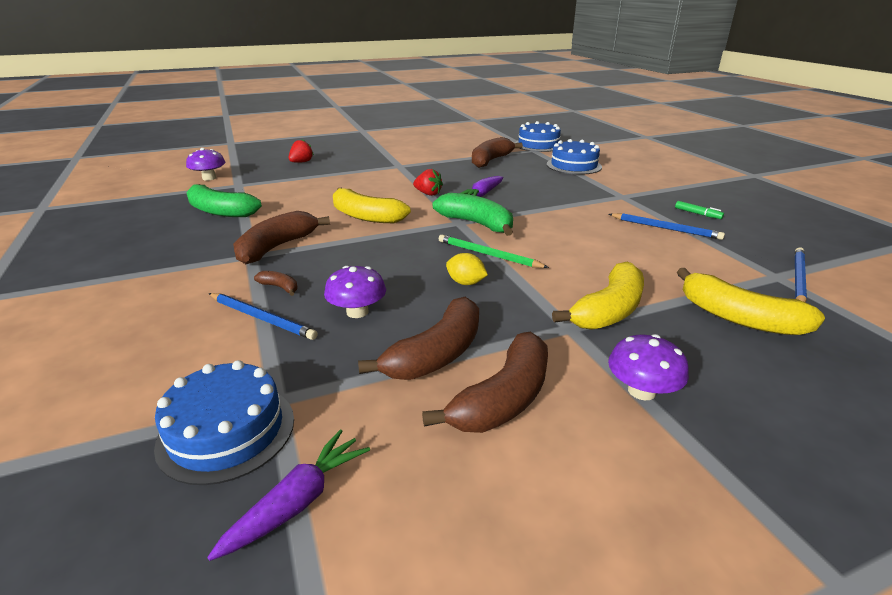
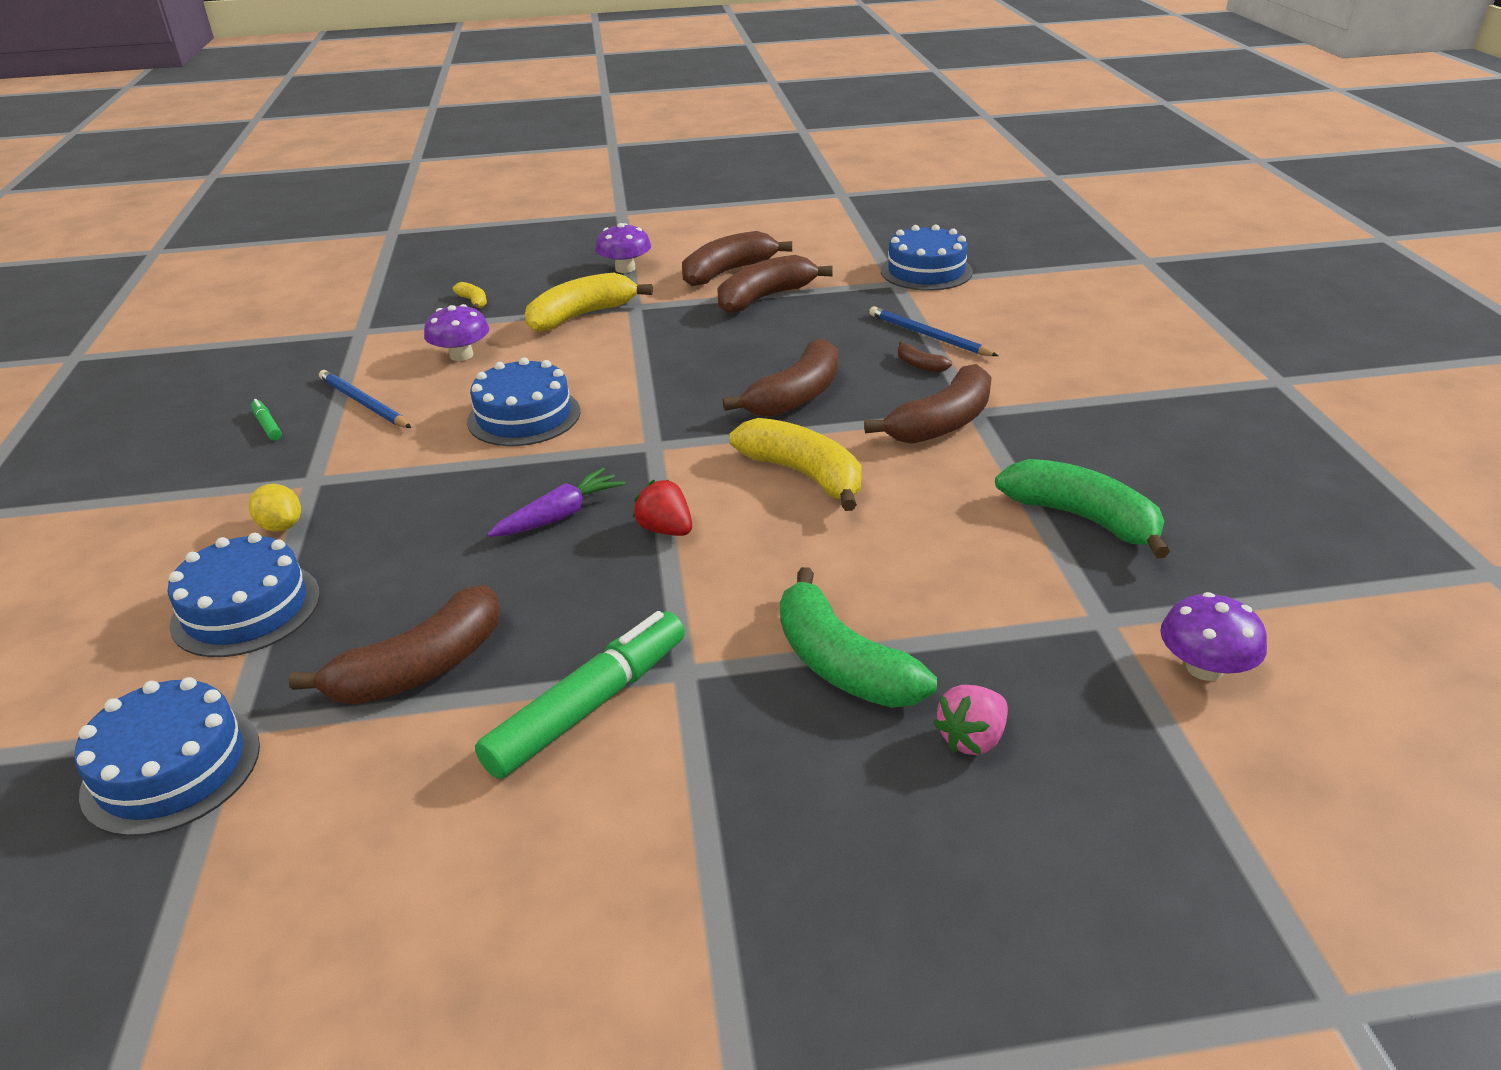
camera: 165 degrees left, 5 degrees up
(298, 502) = (871, 245): purple carrot -> none
(301, 162) = (972, 739): red strawberry -> pink strawberry
(357, 312) = (830, 334): purple mushroom -> purple mushroom (461, 355)
(378, 255) = (796, 396): none -> brown banana
(427, 159) = (589, 706): none -> green marker
(465, 283) = (703, 352): yellow lemon -> yellow lemon (281, 526)
(476, 223) = (627, 439): green banana -> green banana (841, 664)
(488, 255) = (650, 384): green pencil -> none
(553, 230) = (524, 416): none -> blue cake
(738, 318) = (473, 301): yellow banana -> yellow banana, size x0.45
(798, 279) = (344, 327): blue pencil -> none

